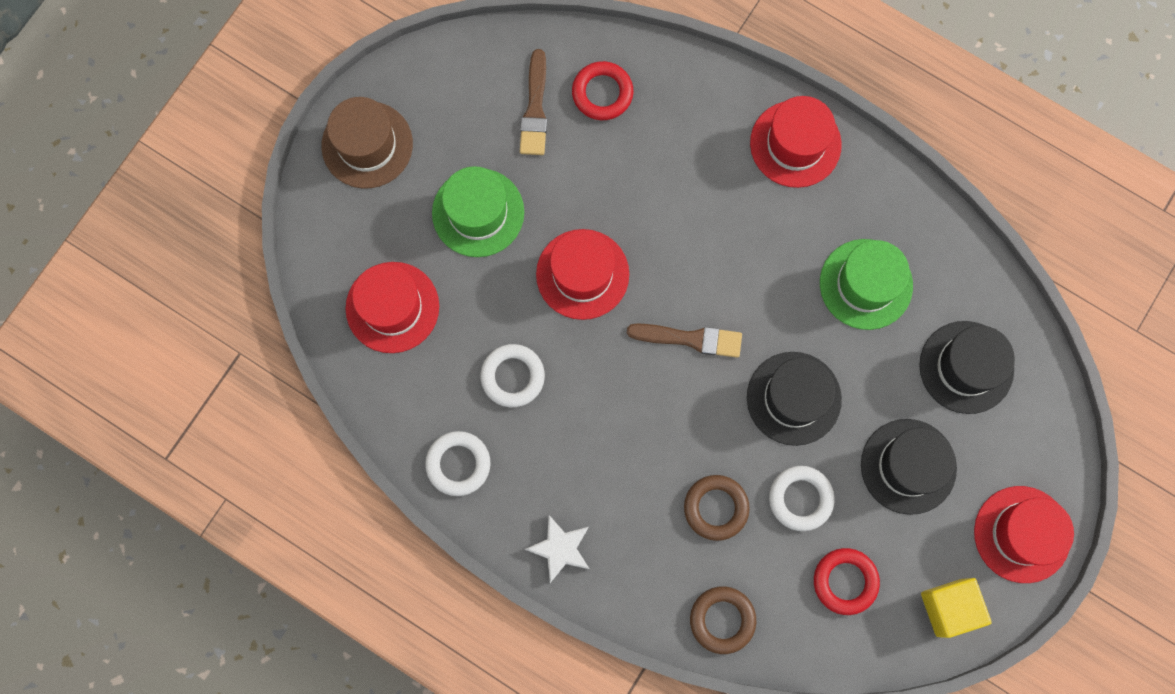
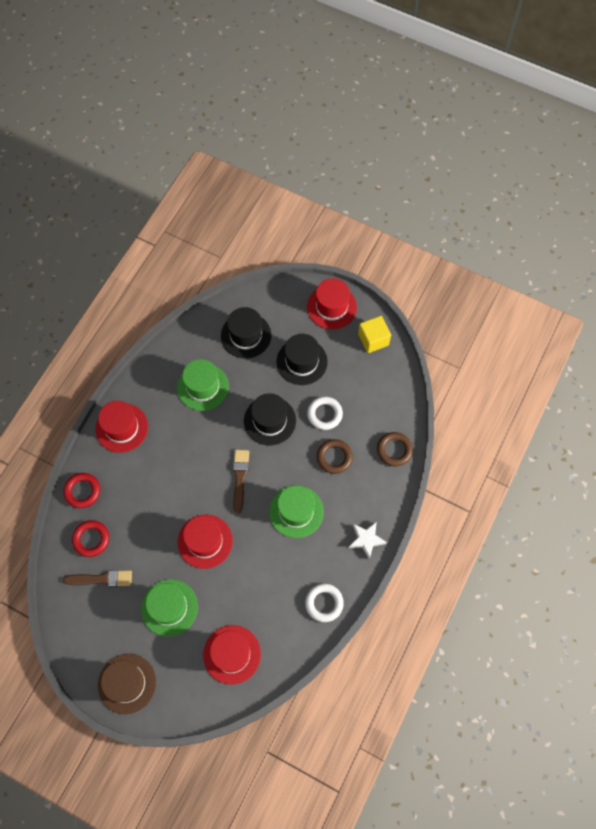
camera: 95 degrees left, 10 degrees down
(512, 376) = (269, 576): white ring -> none
(621, 431) = (296, 511): none -> green hat
(845, 581) = (366, 390): red ring -> red ring (82, 491)

